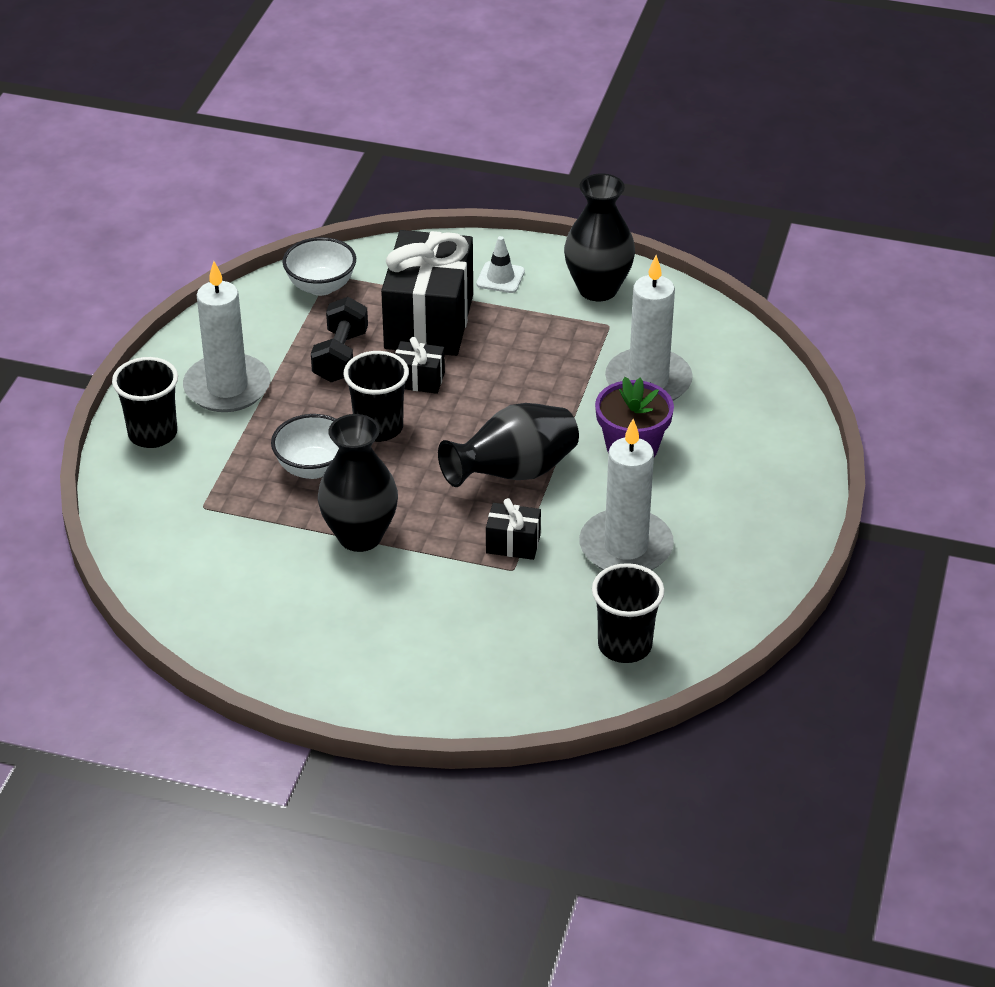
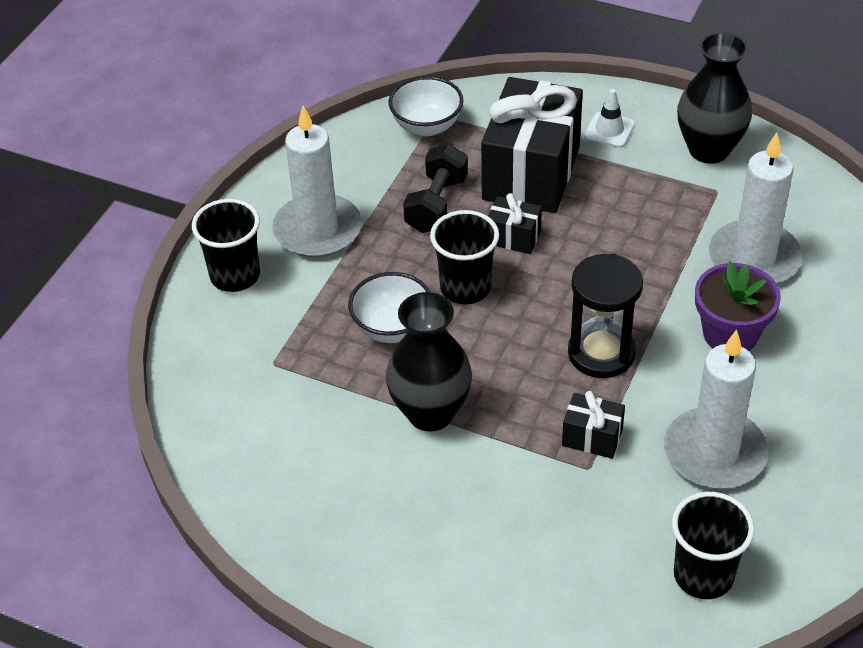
camera: 10 degrees right, 5 degrees up
(514, 473) = (601, 353): black vase -> black hourglass

